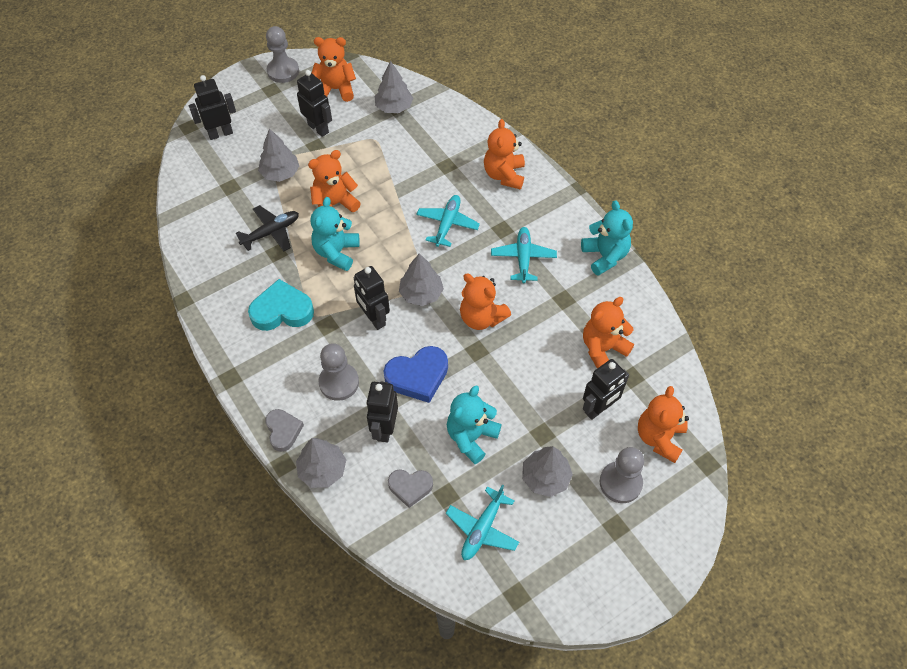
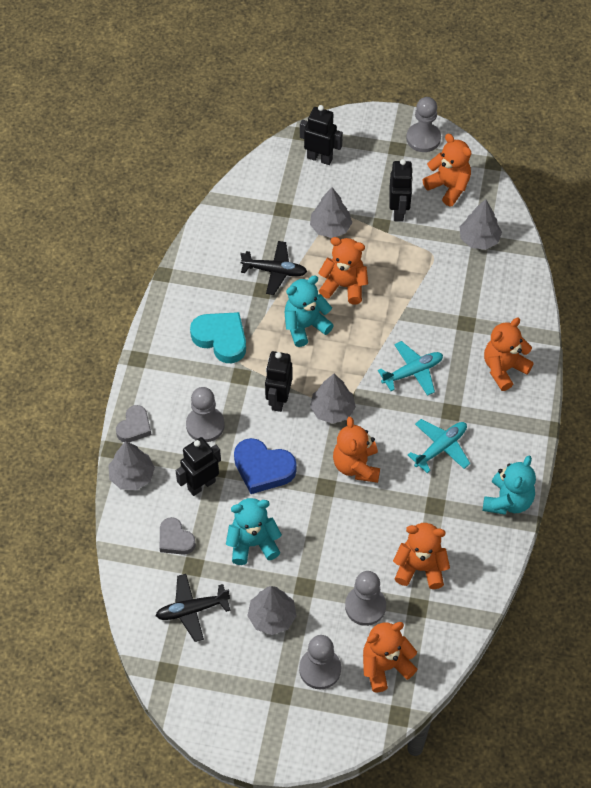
camera: 45 degrees right, 0 degrees up
(482, 529) = (192, 610): turquoise plane -> black plane
(598, 409) = (365, 606): black robot -> grey pawn

